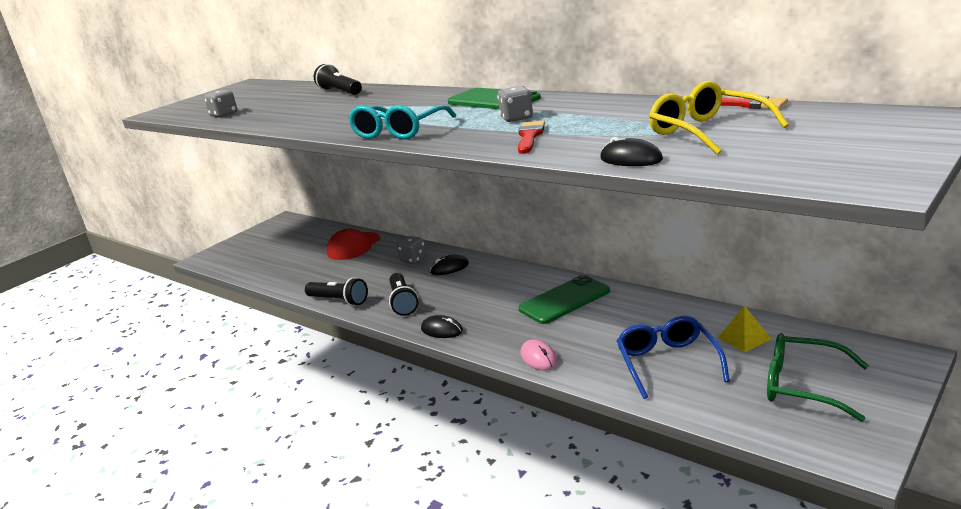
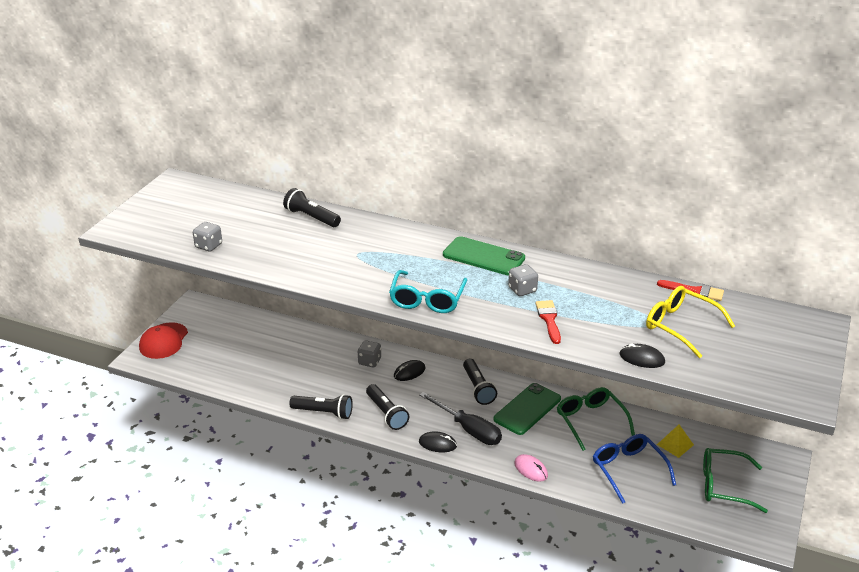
camera: 20 degrees left, 10 degrees up
(353, 246) = (298, 343): red cap -> red cap (163, 341)
(485, 318) = (468, 429): none -> black screwdriver
(516, 281) = (478, 388): none -> black flashlight
(638, 312) = (590, 421): none -> green glasses

